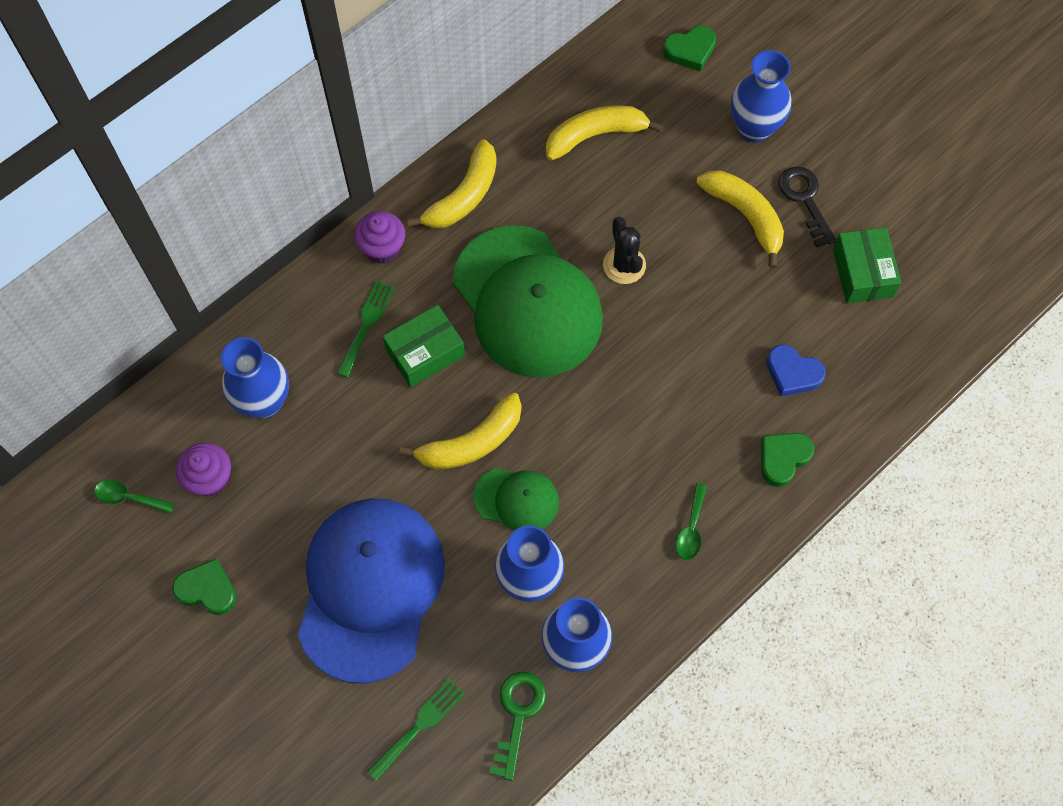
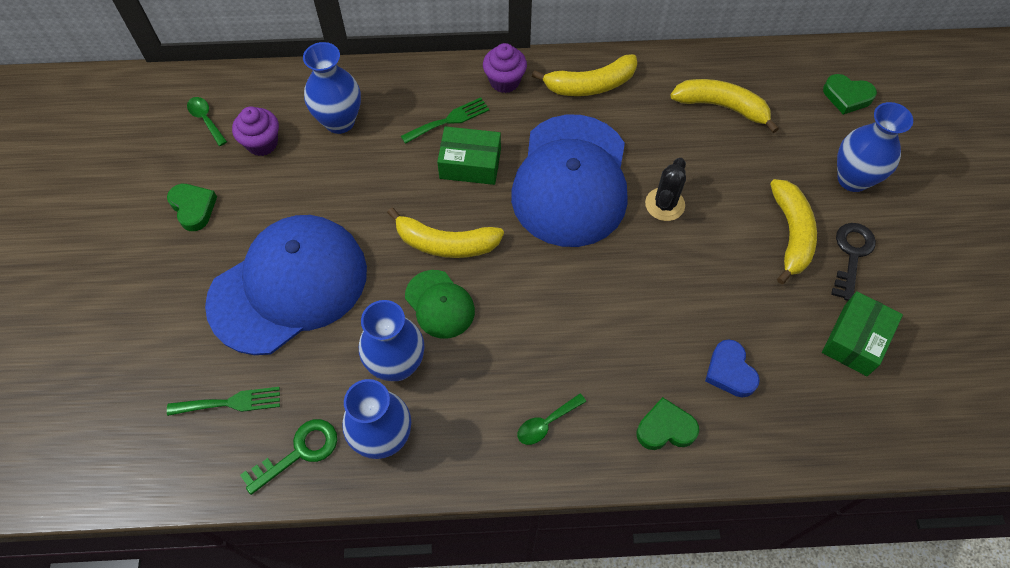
camera: 40 degrees right, 5 degrees down
(527, 302) = (571, 180): green cap -> blue cap

